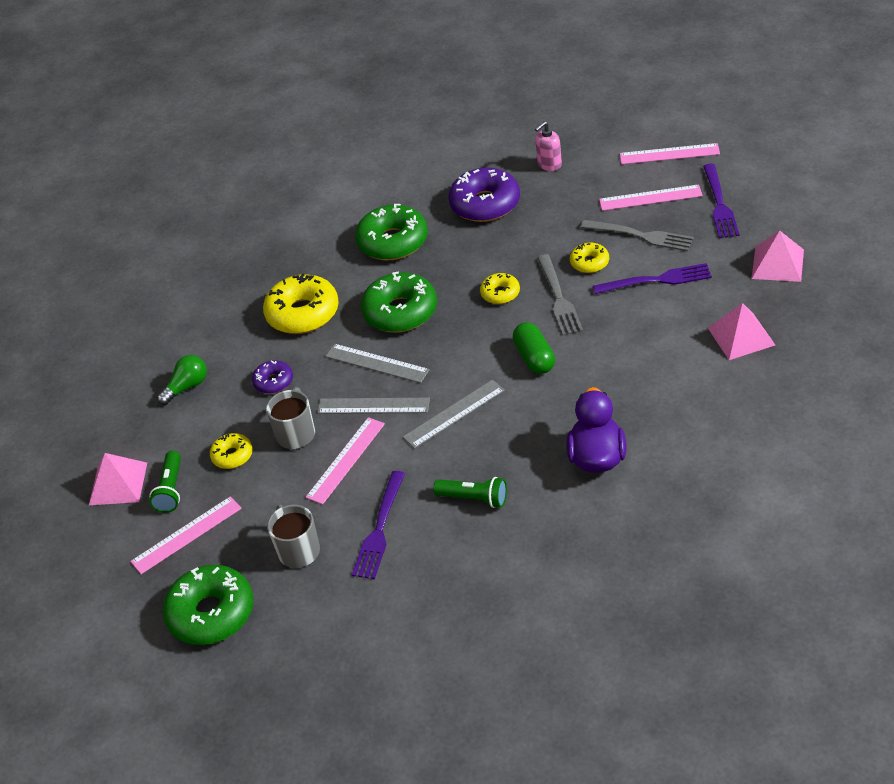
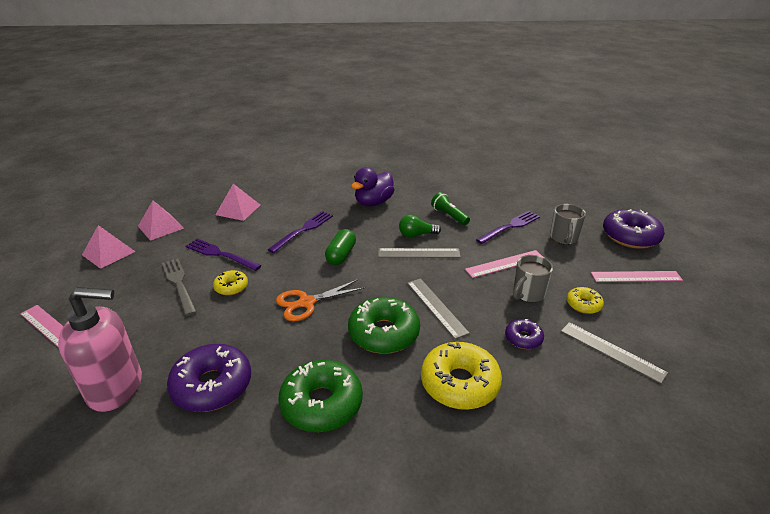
camera: 150 degrees left, 10 degrees down
(118, 483) = (688, 332): pink pyramid -> pink pyramid (108, 253)
(171, 490) = (641, 307): green flashlight -> none
(187, 387) = (603, 378): green light bulb -> green light bulb (416, 235)
(211, 613) = (630, 236): green donut -> purple donut
(373, 406) = (462, 282): grey ruler -> grey ruler (611, 351)
(500, 293) = (307, 303): yellow donut -> orange scissors
(549, 164) = (116, 388): pink soap dispenser -> pink soap dispenser, size x2.08
(559, 298) = (280, 278): grey fork -> none
(650, 198) = (126, 305): pink ruler -> none
(719, 204) = (110, 273): purple fork -> purple fork (303, 230)

